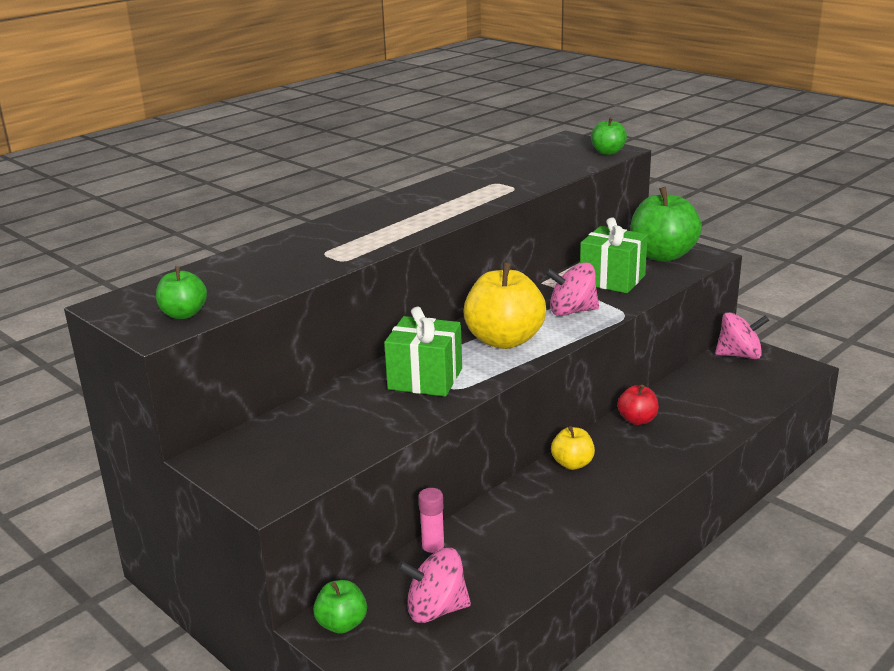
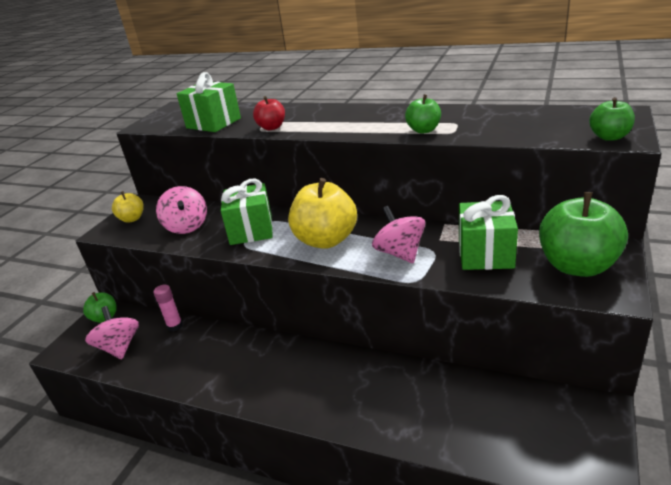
camera: 70 degrees right, 5 degrees up
(184, 314) = (165, 123): green apple -> green apple (423, 130)
(260, 283) = (213, 123): none -> green gift
(572, 464) = (301, 354): yellow apple -> yellow apple (132, 219)
(637, 420) = (388, 371): red apple -> red apple (272, 127)
(739, 355) = (577, 413): pink spinning top -> pink spinning top (187, 226)

